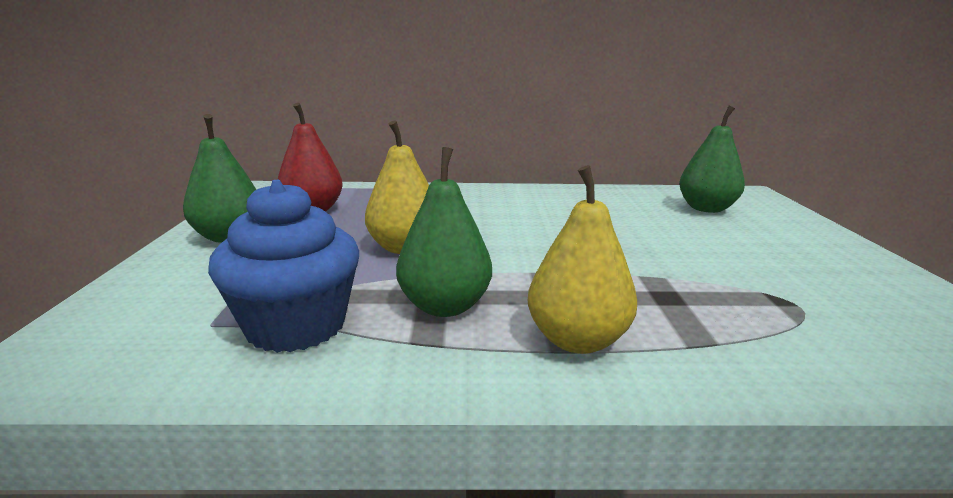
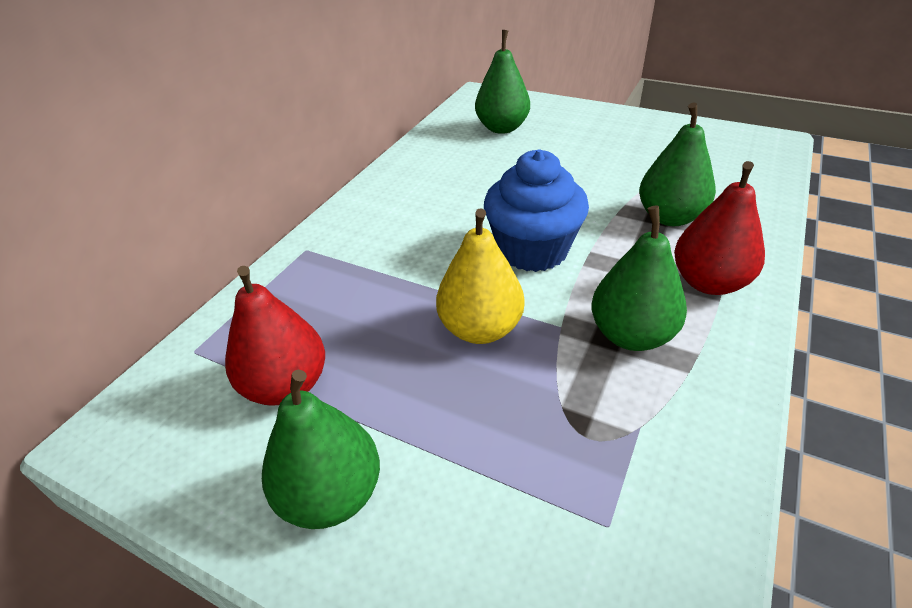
camera: 60 degrees left, 20 degrees up
(296, 326) = (636, 448): blue cupcake -> blue cupcake (532, 250)
(577, 340) = (708, 282): yellow pear -> red pear
(679, 304) = (669, 217): none -> green pear

